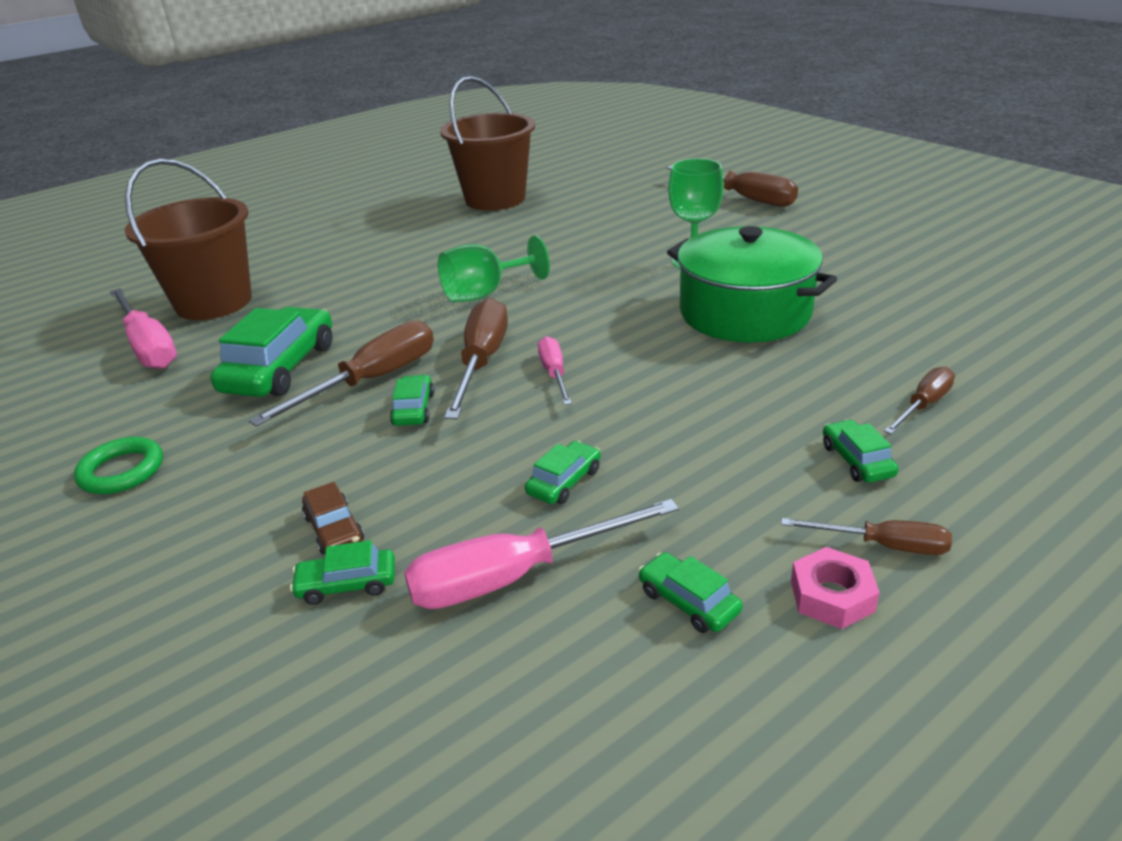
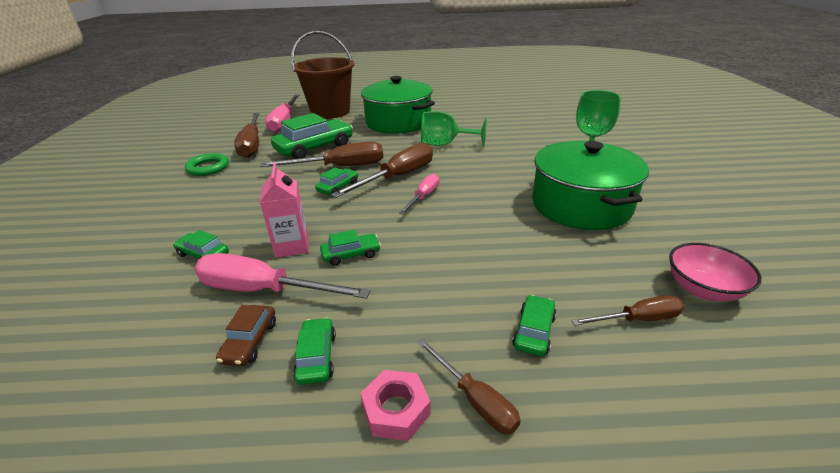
camera: 35 degrees right, 0 degrees up
(334, 529) = (234, 227): brown car -> brown car (250, 341)
(364, 283) = (398, 122): none -> green pot
(468, 510) = (292, 246): none -> pink carton
(495, 199) = (514, 100): brown bucket -> none
(743, 198) = (672, 137): brown screwdriver -> brown screwdriver (252, 145)
(940, 353) = (703, 289): none -> pink bowl

